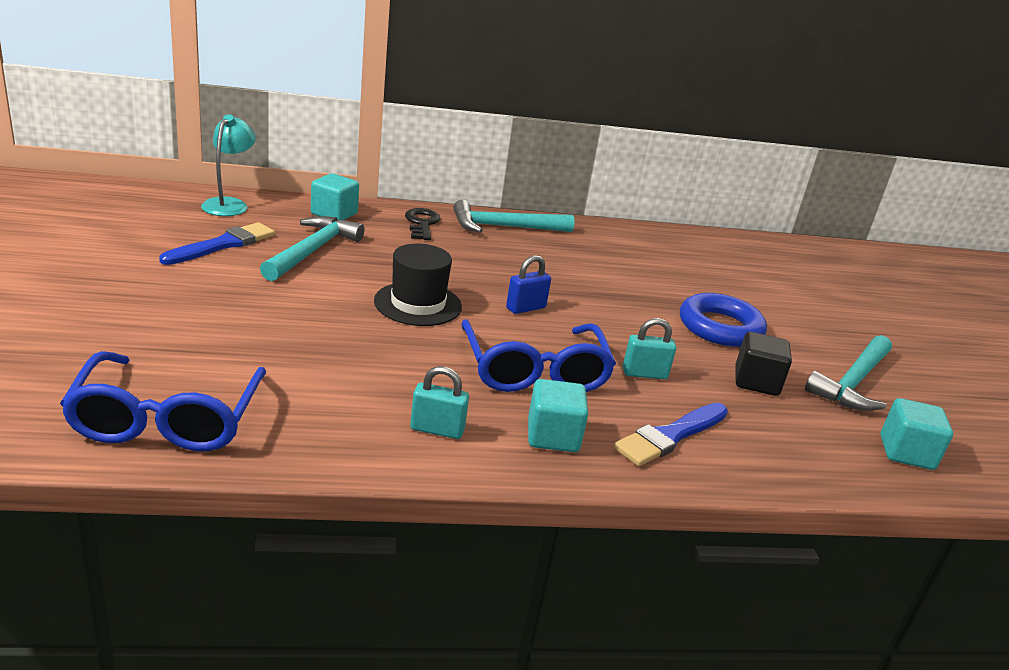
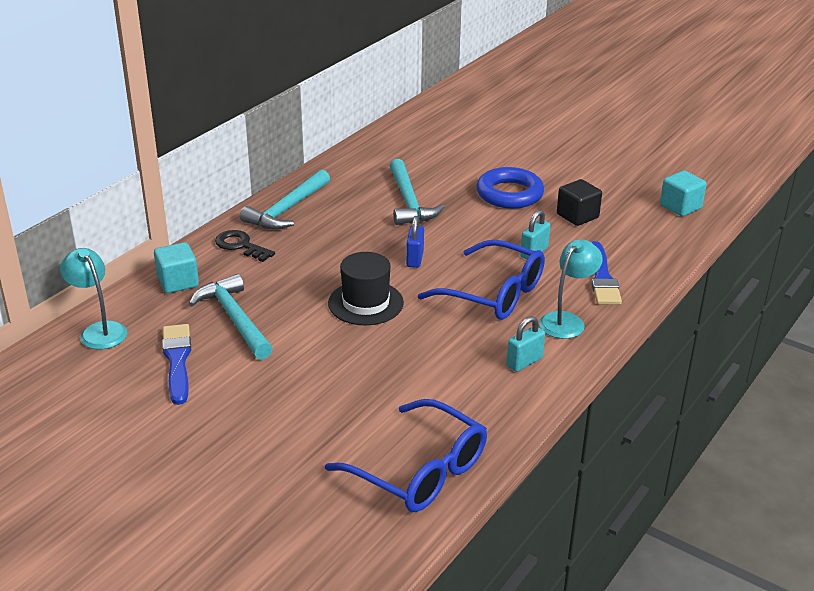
camera: 45 degrees left, 5 degrees up
(553, 436) = (567, 321): turquoise cube -> turquoise lamp
(852, 383) = (607, 183): turquoise hammer -> turquoise hammer (409, 202)

